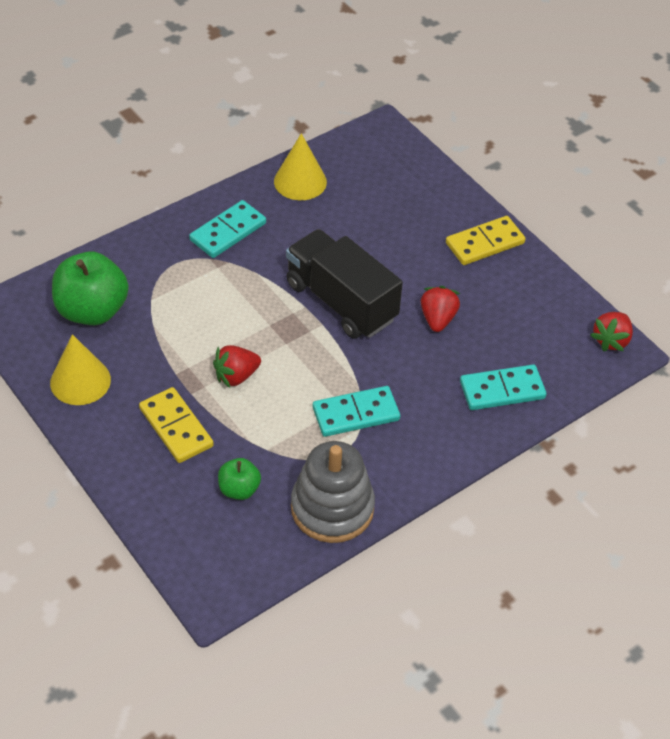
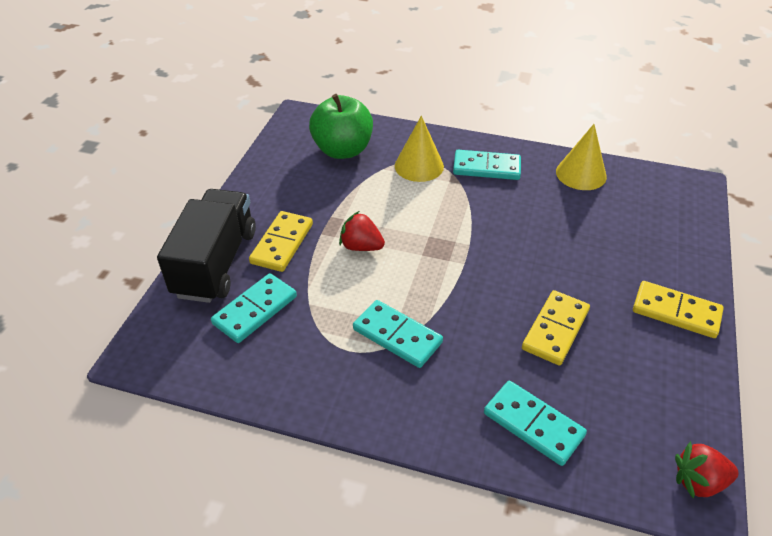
camera: 55 degrees right, 5 degrees down
(80, 381) = (278, 178): yellow cone -> yellow cone (419, 166)
(239, 489) = (255, 310): green apple -> turquoise domino
(332, 508) = (285, 378): grey stacking toy -> none
(341, 302) = (498, 261): black truck -> black truck (216, 263)
(437, 319) = (555, 330): red strawberry -> yellow domino

